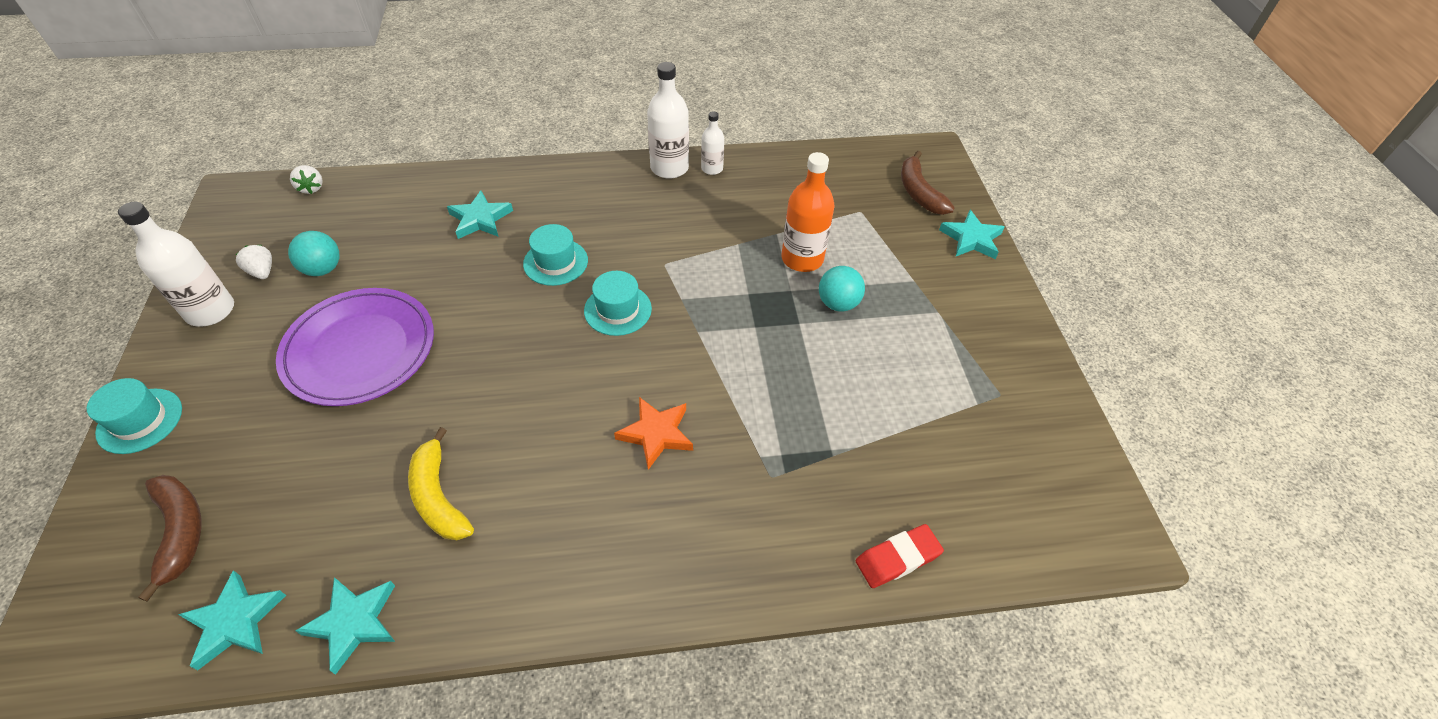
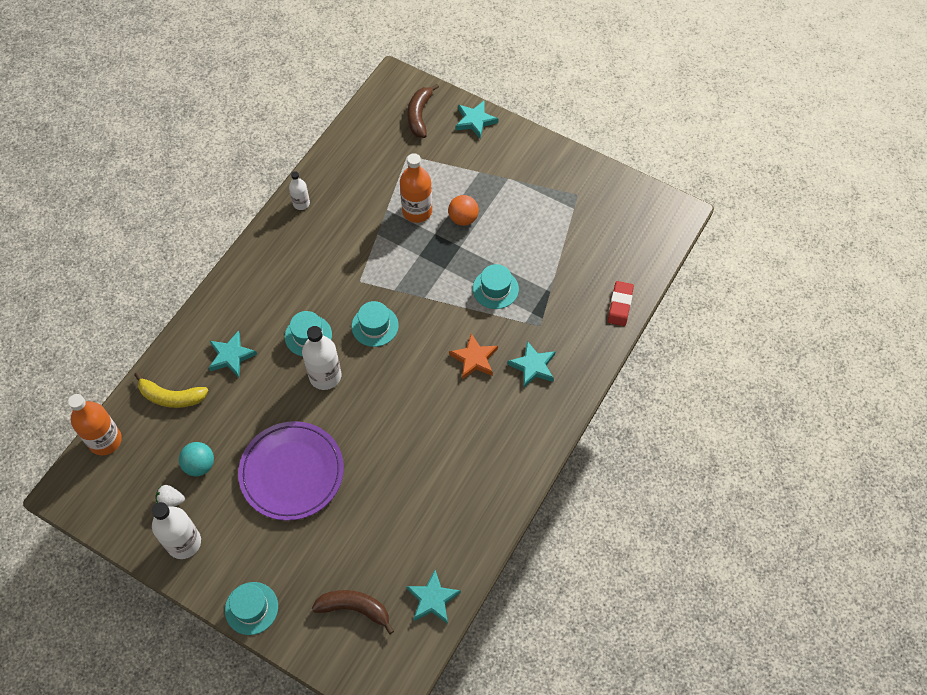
camera: 50 degrees left, 10 degrees up
(311, 188) = (105, 440): white strawberry -> orange bottle
(353, 623) = (474, 547): turquoise star -> turquoise star (533, 366)
(438, 496) = (431, 478): yellow banana -> yellow banana (171, 397)
(669, 168) = (279, 225): white bottle -> white bottle (325, 376)
(777, 393) = (495, 289): none -> turquoise hat
(838, 303) = (463, 218): turquoise ball -> orange ball
(919, 192) = (419, 115): brown banana -> brown banana turned 75 degrees clockwise

